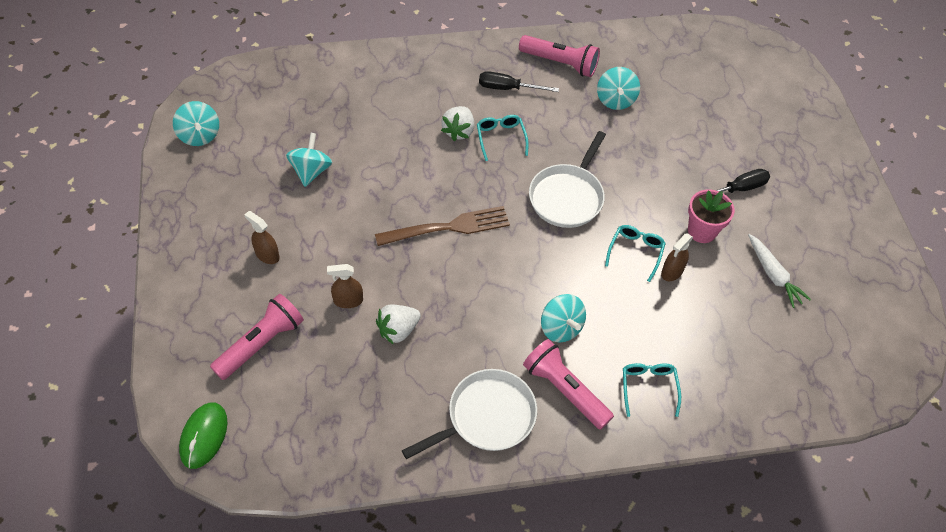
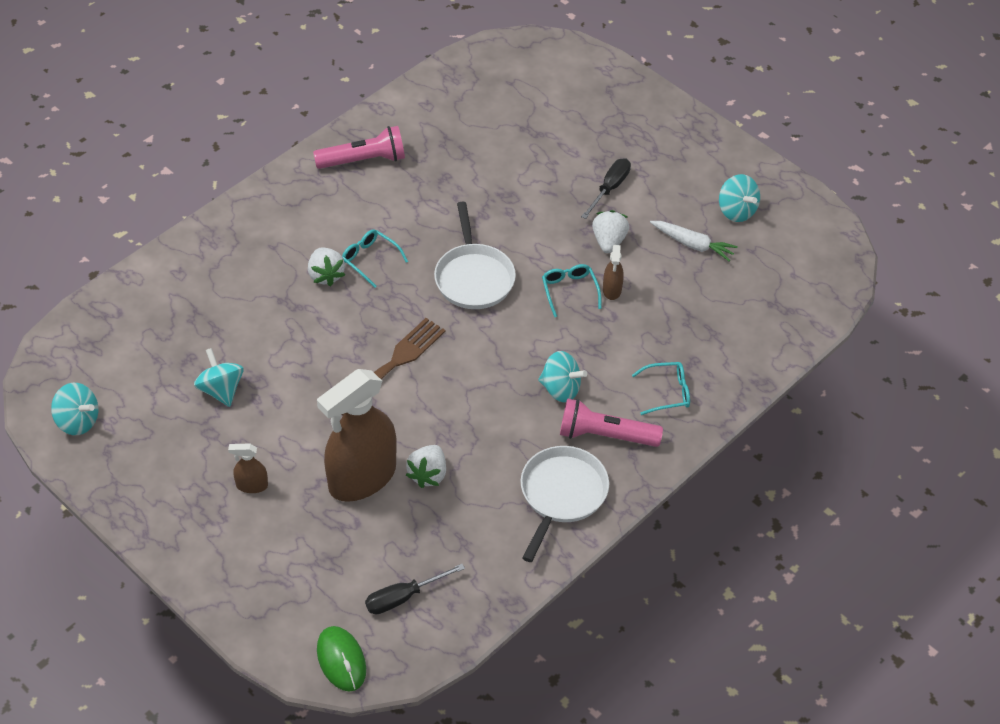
camera: 35 degrees left, 5 degrees down
(261, 343) = (319, 559): pink flashlight -> none
(348, 301) = (362, 478): brown spray bottle -> brown spray bottle, size x2.39
(508, 88) = (336, 210): black screwdriver -> black screwdriver (403, 597)
(615, 100) = (442, 167): turquoise spinning top -> turquoise spinning top (736, 211)
(648, 387) = (667, 392): turquoise glasses -> turquoise glasses turned 120 degrees clockwise
(702, 231) = (609, 241): pink flower pot -> white strawberry

